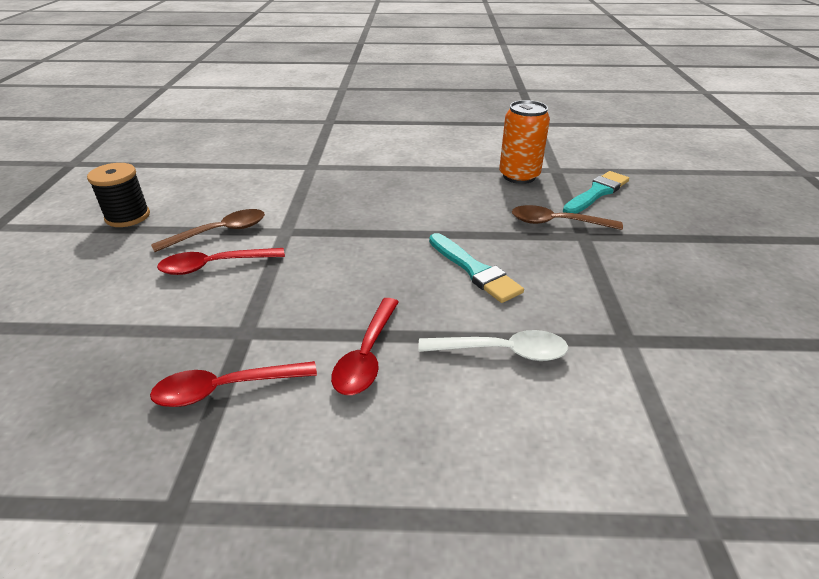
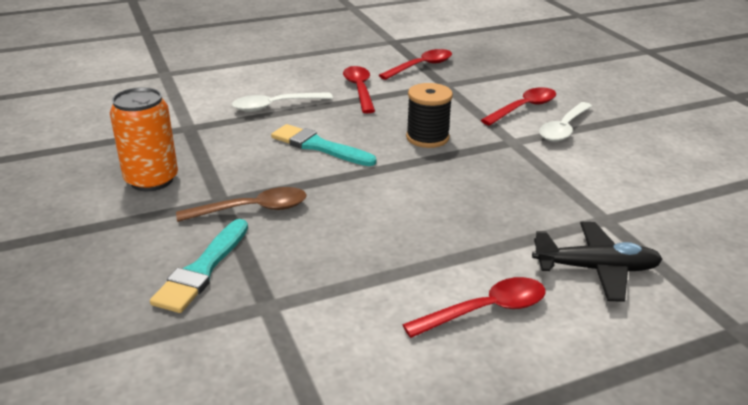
camera: 155 degrees right, 5 degrees down
(128, 216) = (662, 123): black spool -> black spool (427, 138)
(220, 232) = (564, 128): brown spoon -> white spoon
(357, 148) = (596, 269): none -> black plane
(436, 147) = (485, 310): none -> red spoon
(519, 176) = (320, 274): orange can -> orange can (151, 180)

